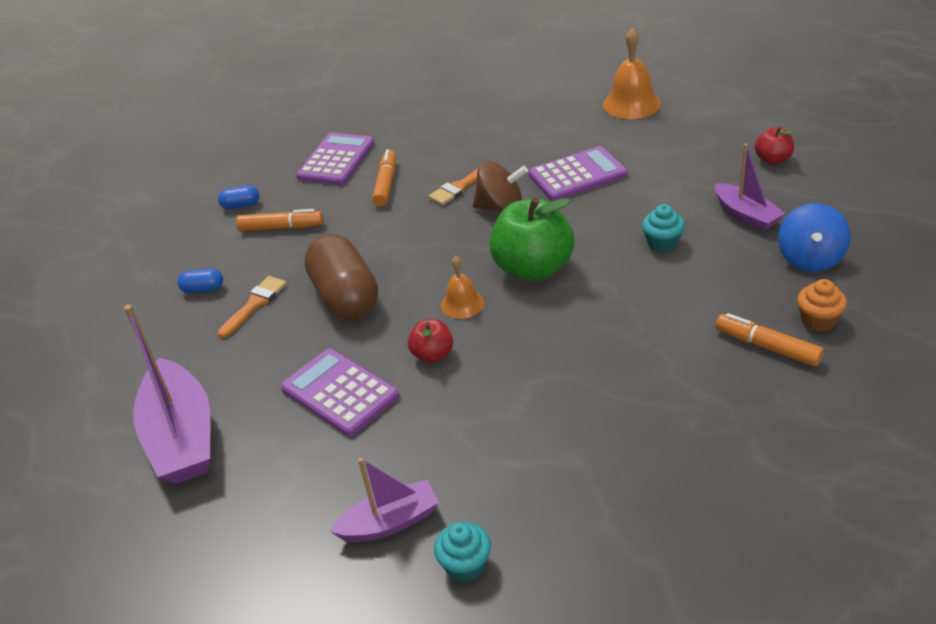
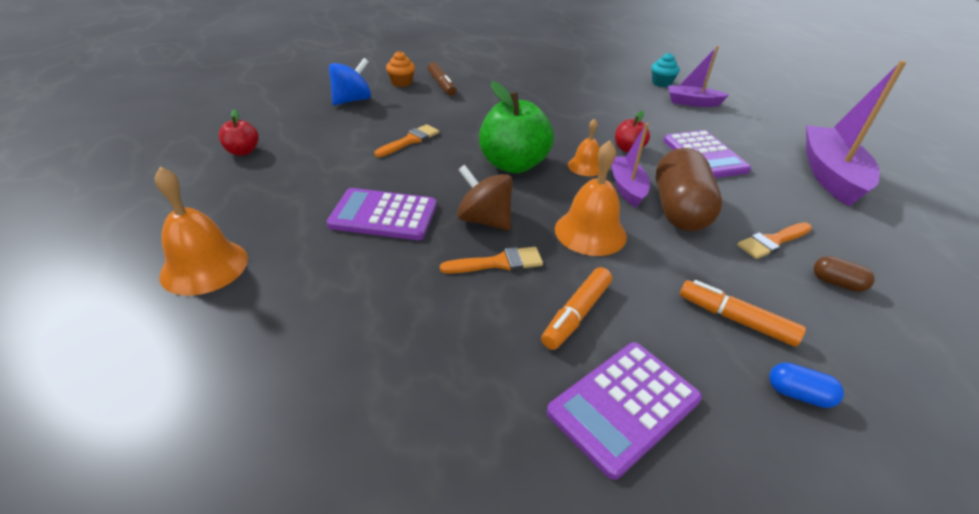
camera: 155 degrees left, 0 degrees up
(203, 289) = (837, 283): blue capsule -> brown capsule
(411, 238) = (590, 232): none -> orange bell
(662, 243) = (410, 140): turquoise cupcake -> orange brush
(746, 215) = (335, 131): purple boat -> purple boat (627, 187)
(767, 347) = (442, 85): orange marker -> brown marker

